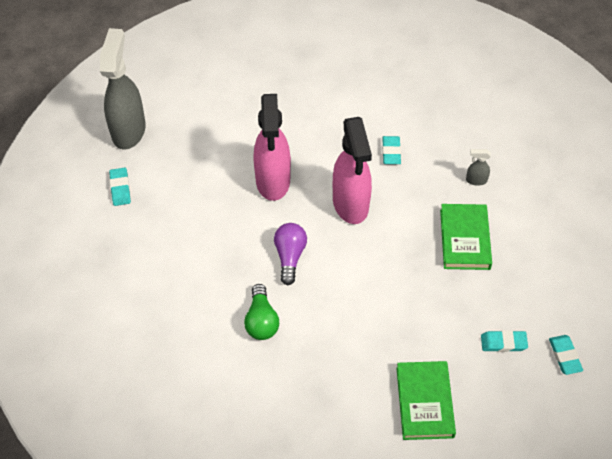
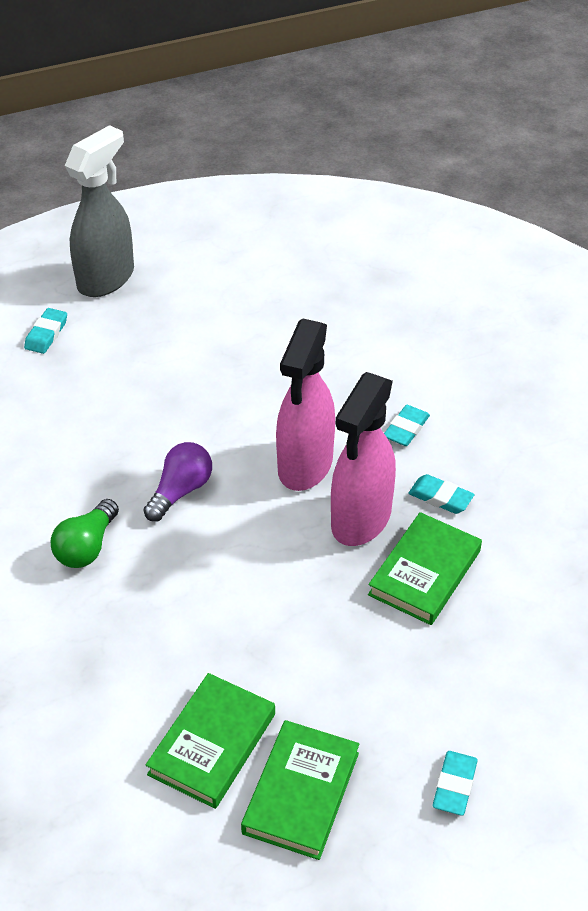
camera: 30 degrees right, 10 degrees down
(273, 181) = (229, 399): pink spray bottle -> pink spray bottle (360, 520)
(476, 180) = (496, 509): grey spray bottle -> none
(491, 403) = (301, 793): none -> green book
(503, 343) = (378, 725): turquoise eraser -> turquoise eraser (440, 497)

